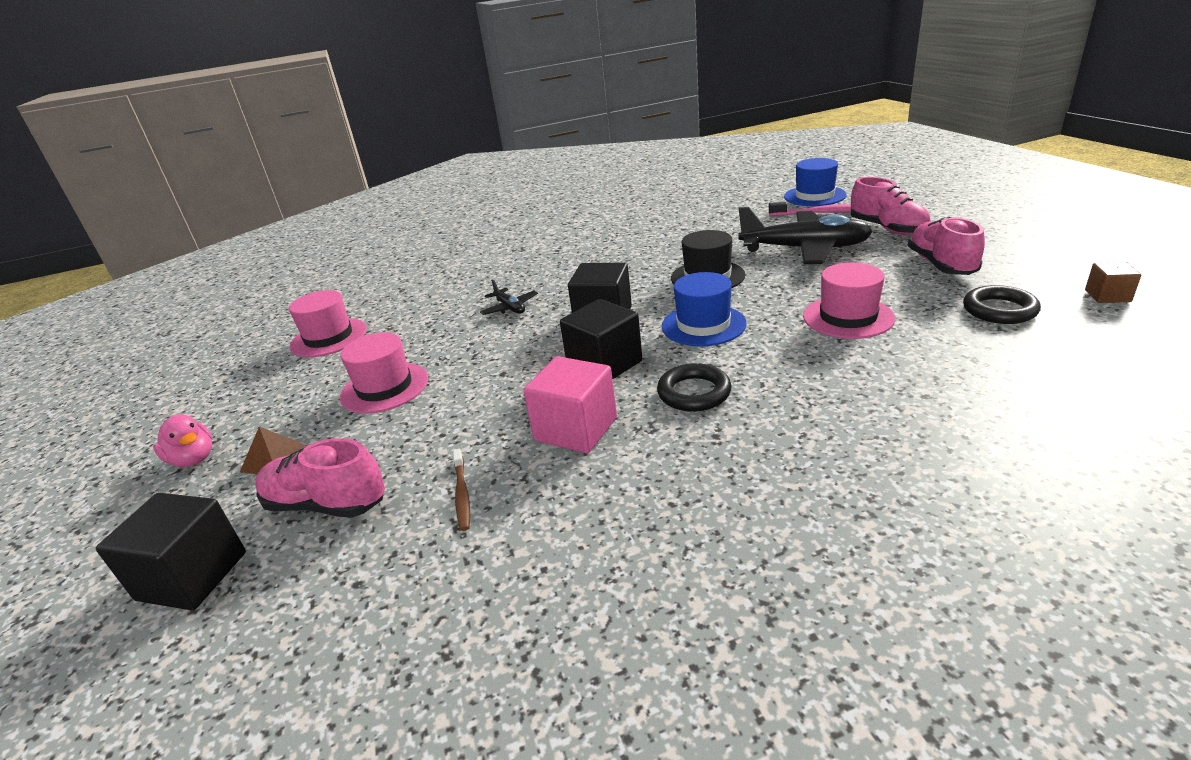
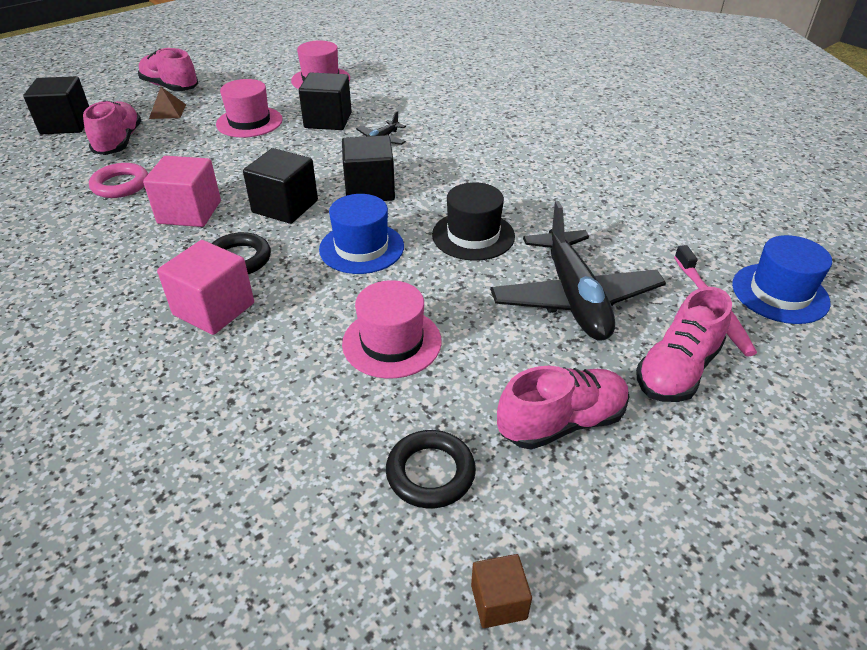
camera: 65 degrees right, 10 degrees up
(193, 459) = (170, 87): pink duck -> pink shoe
(436, 335) = (328, 120): none -> black cube
(462, 494) = (120, 185): brown toothbrush -> pink ring
(780, 407) = (214, 309): none -> pink cube

